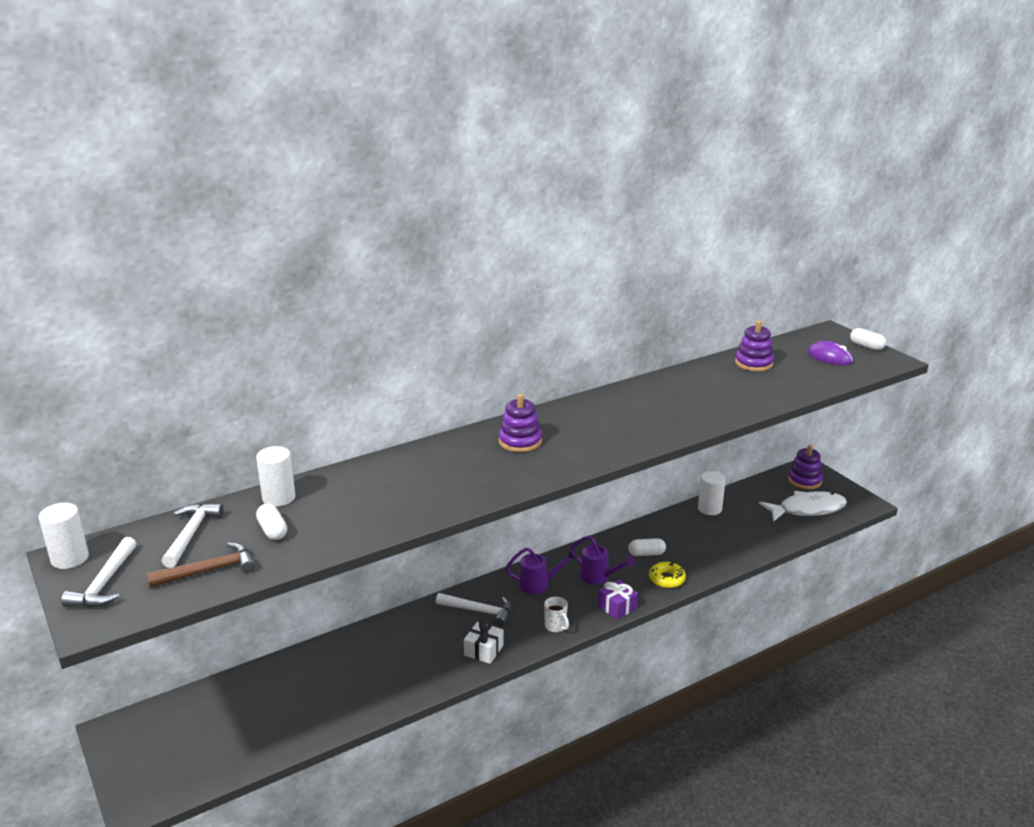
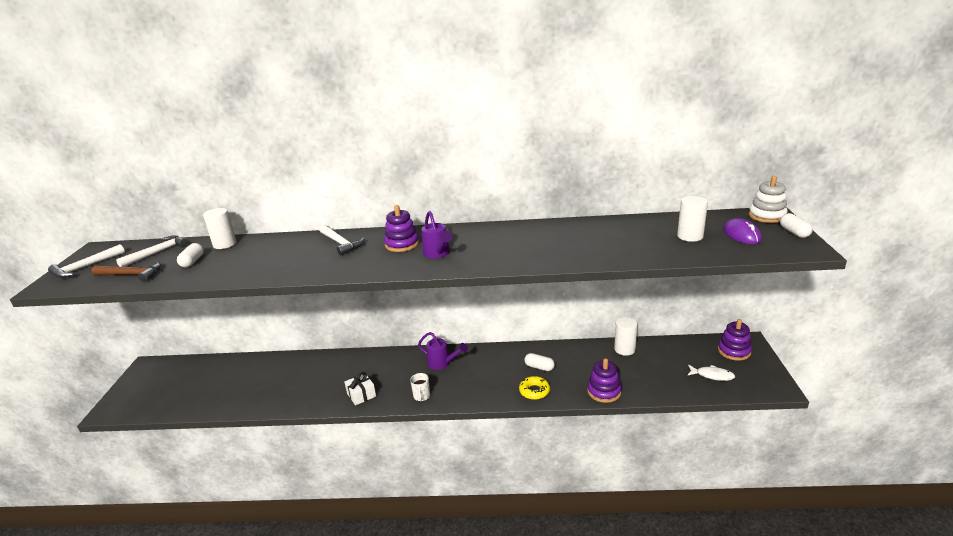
camera: 35 degrees right, 0 degrees up
(70, 558) = (95, 250): white cylinder -> white cylinder (690, 236)
(479, 611) = (387, 368): white hammer -> white hammer (341, 243)
(598, 577) = (487, 372): purple watering can -> purple watering can (437, 254)
(617, 607) = (476, 398): purple gift -> none
(754, 363) = (660, 226): purple stacking toy -> purple stacking toy (604, 391)
(807, 509) = (712, 375): white fish -> white fish, size x0.55
(828, 333) = (767, 216): none -> white stacking toy

